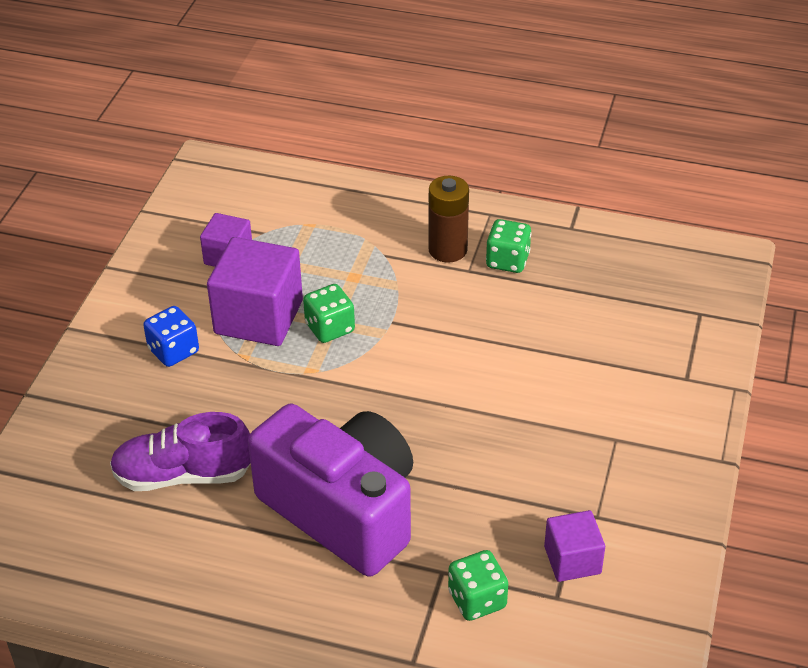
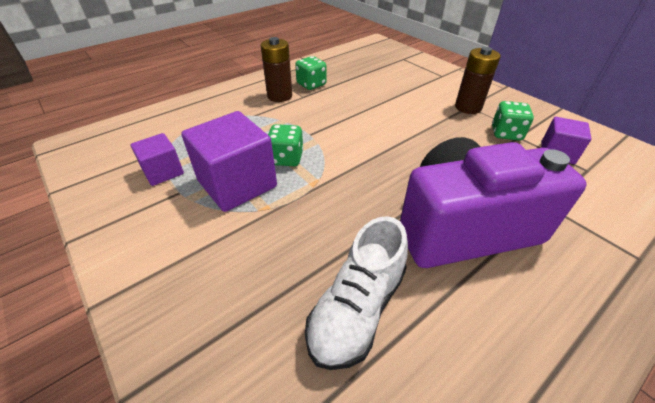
camera: 55 degrees left, 0 degrees up
(173, 351) = (212, 245): blue dice -> none
(183, 475) = (357, 309): purple shoe -> white shoe
(477, 600) = (581, 201): green dice -> green dice (506, 133)
(609, 439) = (468, 107): none -> brown battery

